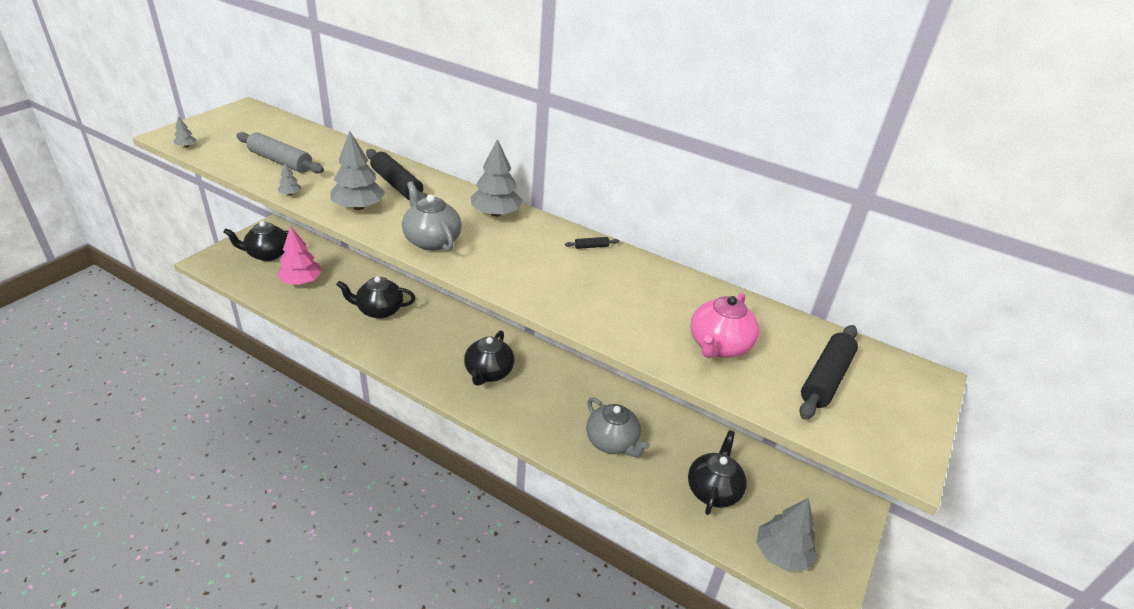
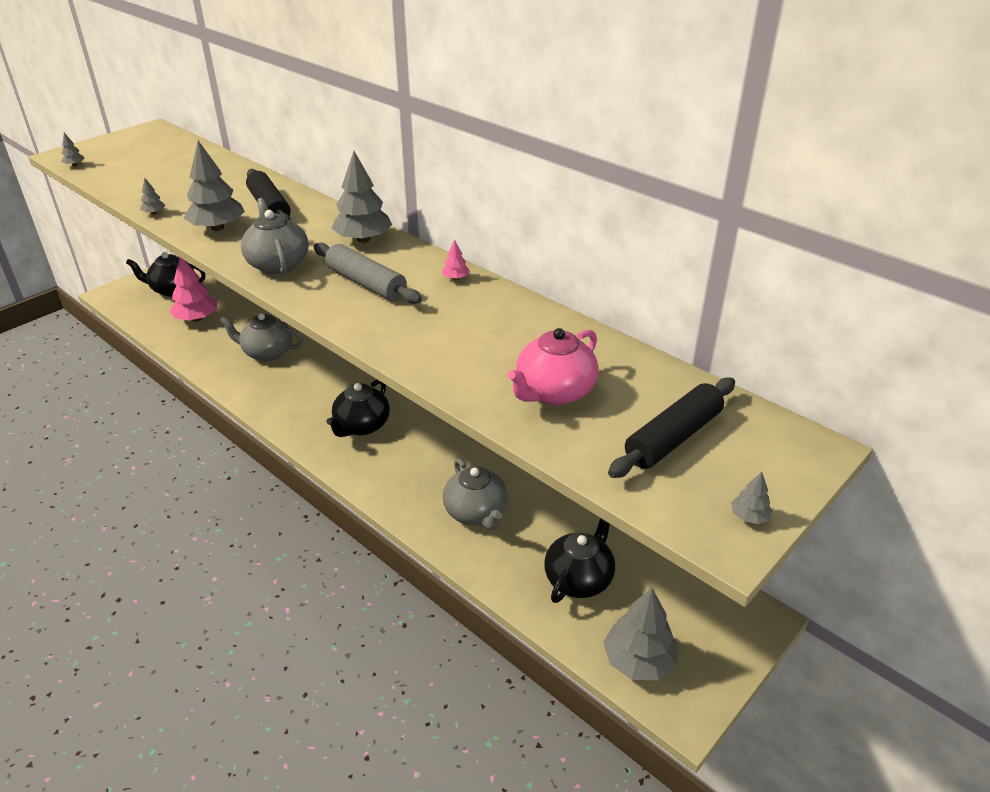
camera: 15 degrees right, 0 degrees up
(280, 161) = (160, 181): grey rolling pin -> grey rolling pin (366, 283)
(379, 310) = (267, 352): black teapot -> grey teapot
(591, 246) = (455, 278): black rolling pin -> pink tree
(910, 440) = (749, 516): none -> grey tree

